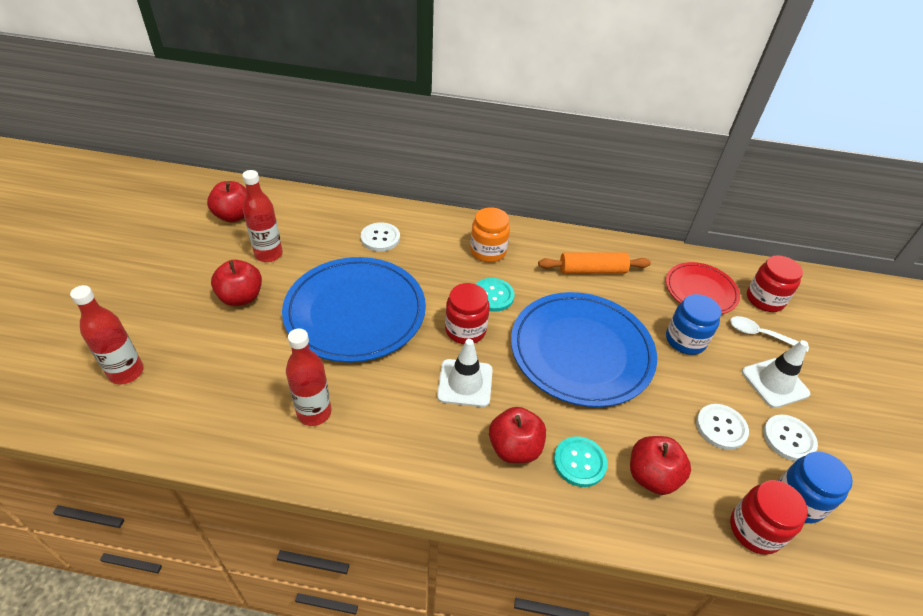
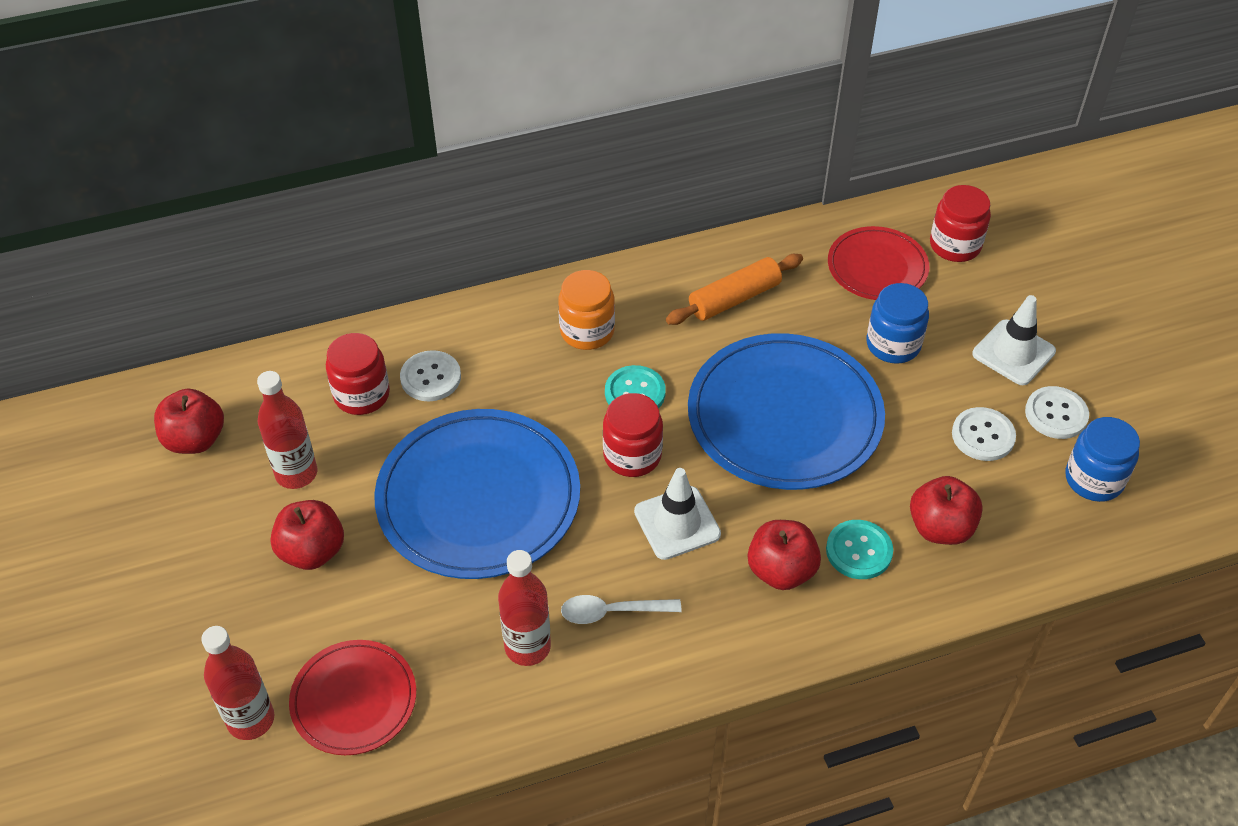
camera: 25 degrees left, 5 degrees up
(190, 391) = (354, 700): none -> red plate
(755, 530) = (1066, 532): red jar -> red jar (362, 395)
(761, 335) = (972, 296): white spoon -> white spoon (612, 612)

